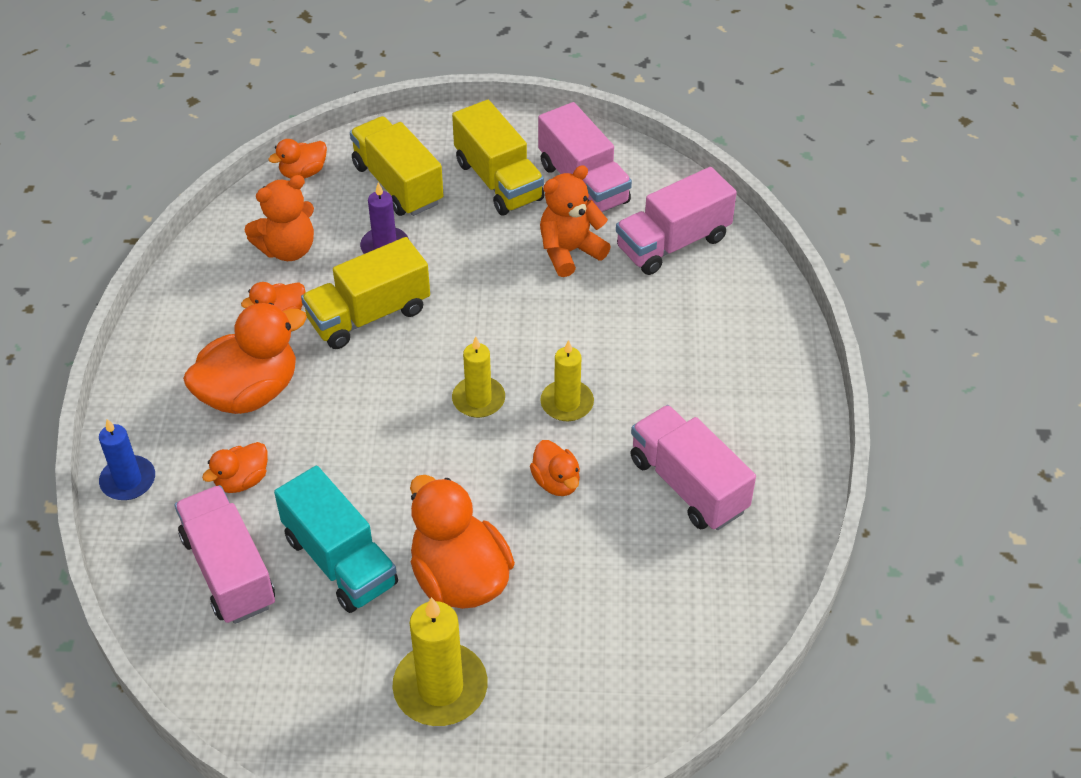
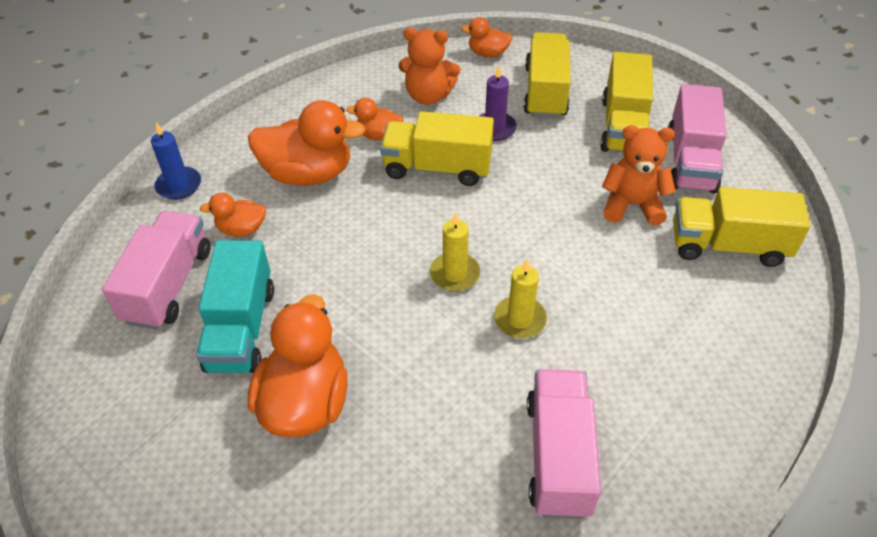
camera: 40 degrees right, 0 degrees up
(440, 687) = (203, 480): yellow candle -> none
(556, 482) = (451, 377): orange duck -> none
(673, 243) = (728, 245): pink truck -> yellow truck

